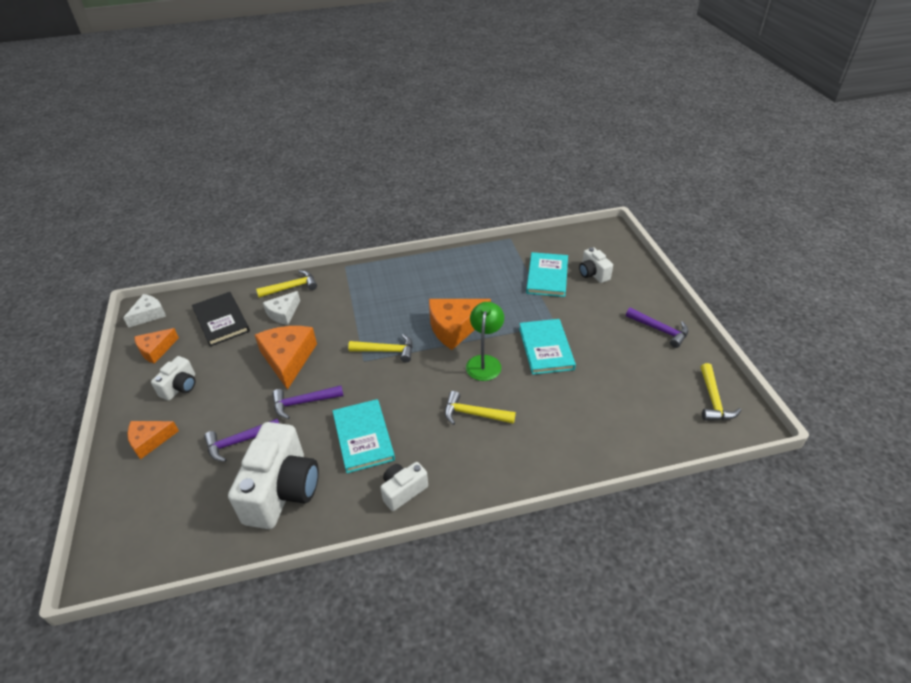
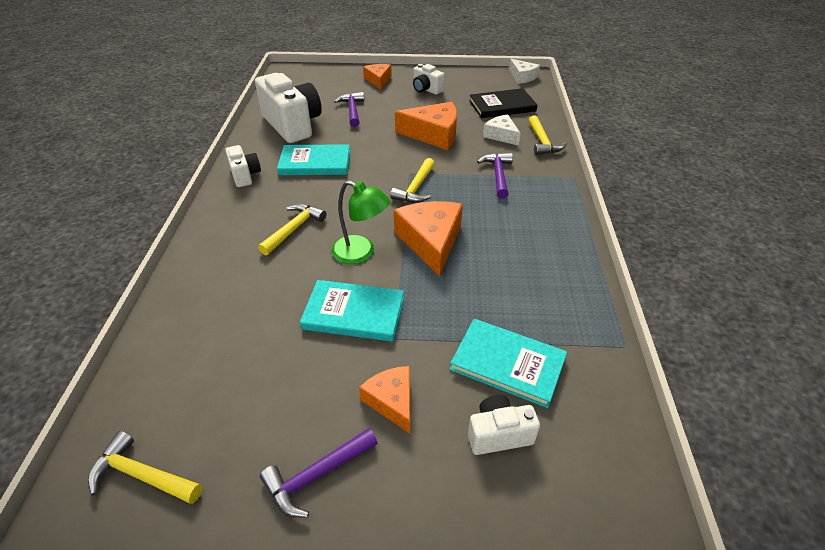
camera: 105 degrees right, 0 degrees up
(156, 350) = (475, 80): orange cheese -> orange cheese (392, 401)
(282, 490) = (292, 125): white camera -> white camera turned 150 degrees counterclockwise
(303, 402) = (375, 138): purple hammer -> purple hammer (498, 175)

